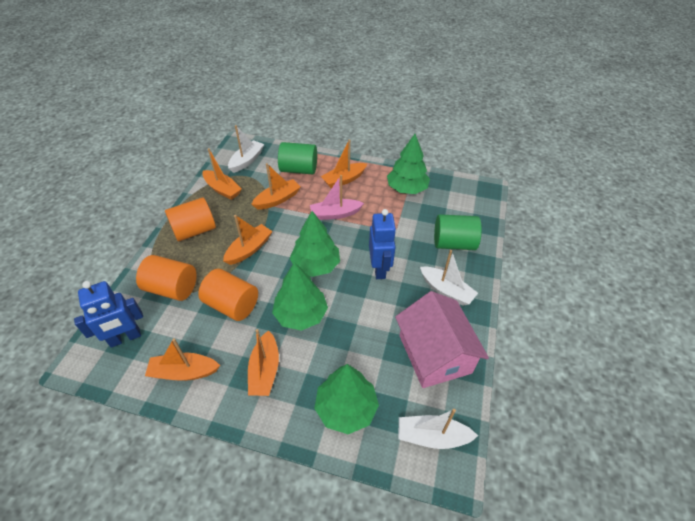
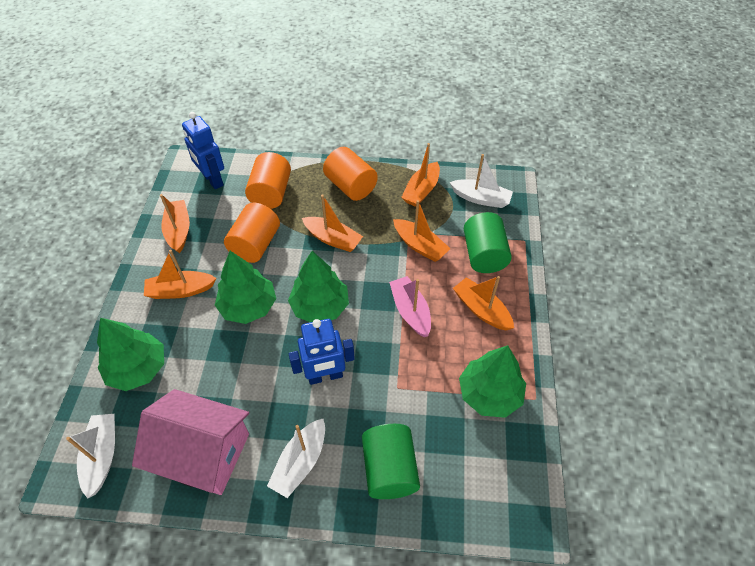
camera: 80 degrees right, 5 degrees up
(434, 354) = (202, 453): pink house -> pink house turned 45 degrees clockwise

